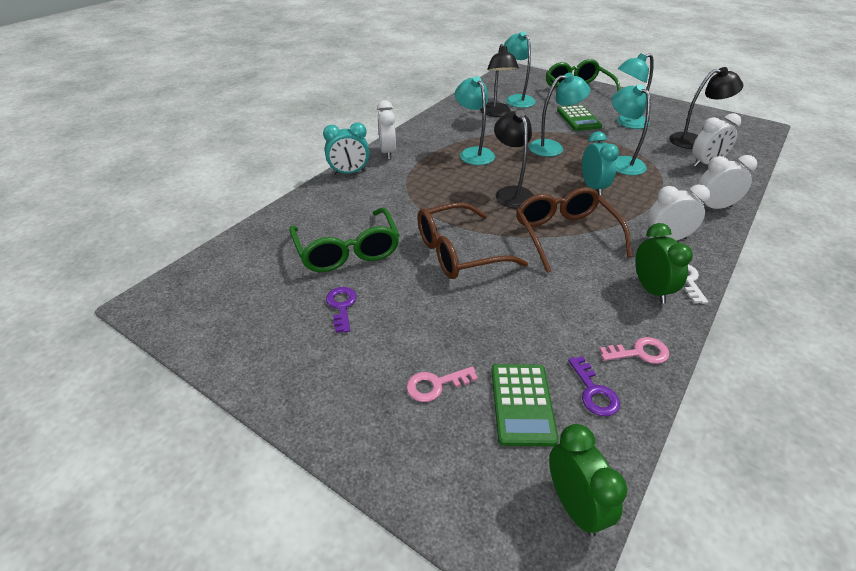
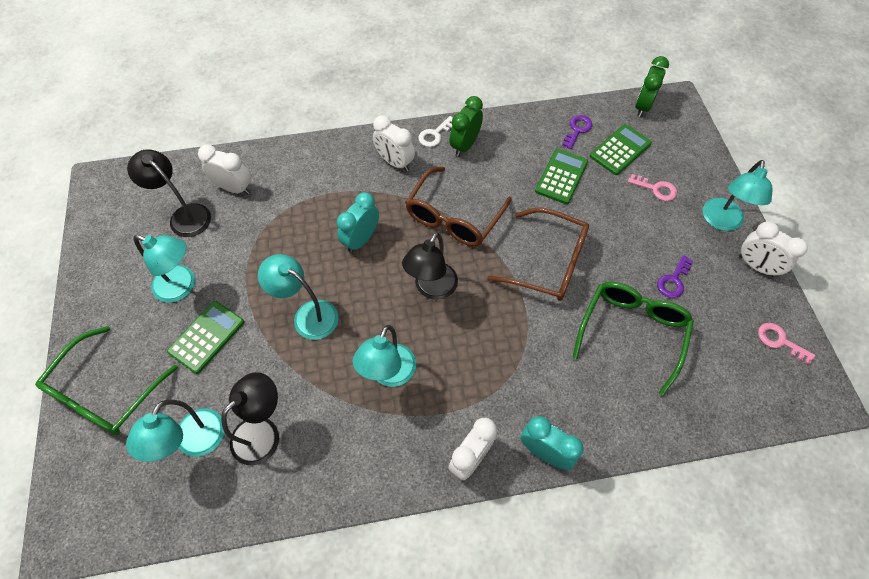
camera: 135 degrees left, 20 degrees up
(537, 325) = (561, 177): none -> green calculator
(621, 162) = (289, 245): turquoise lamp -> turquoise lamp (721, 222)
(639, 352) = (527, 126): pink key -> pink key (779, 341)
(713, 207) = (317, 156): white clock -> white clock (756, 266)

